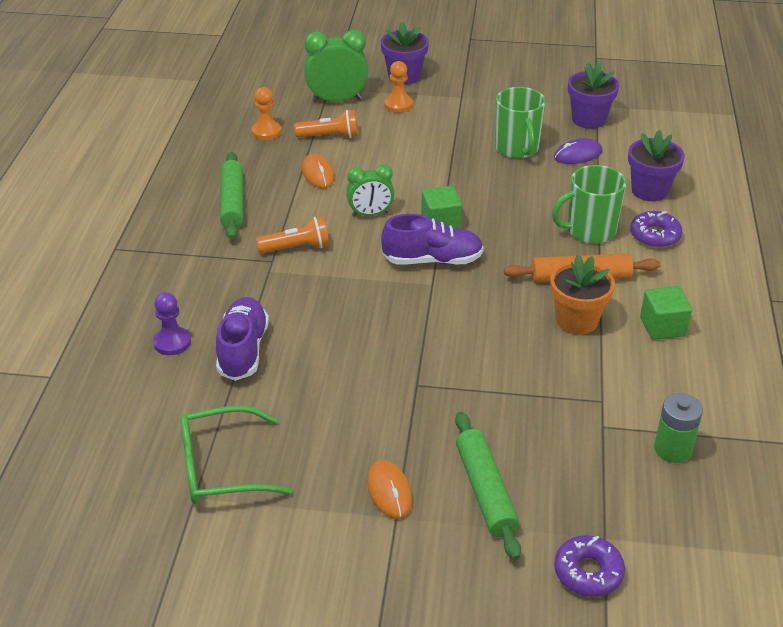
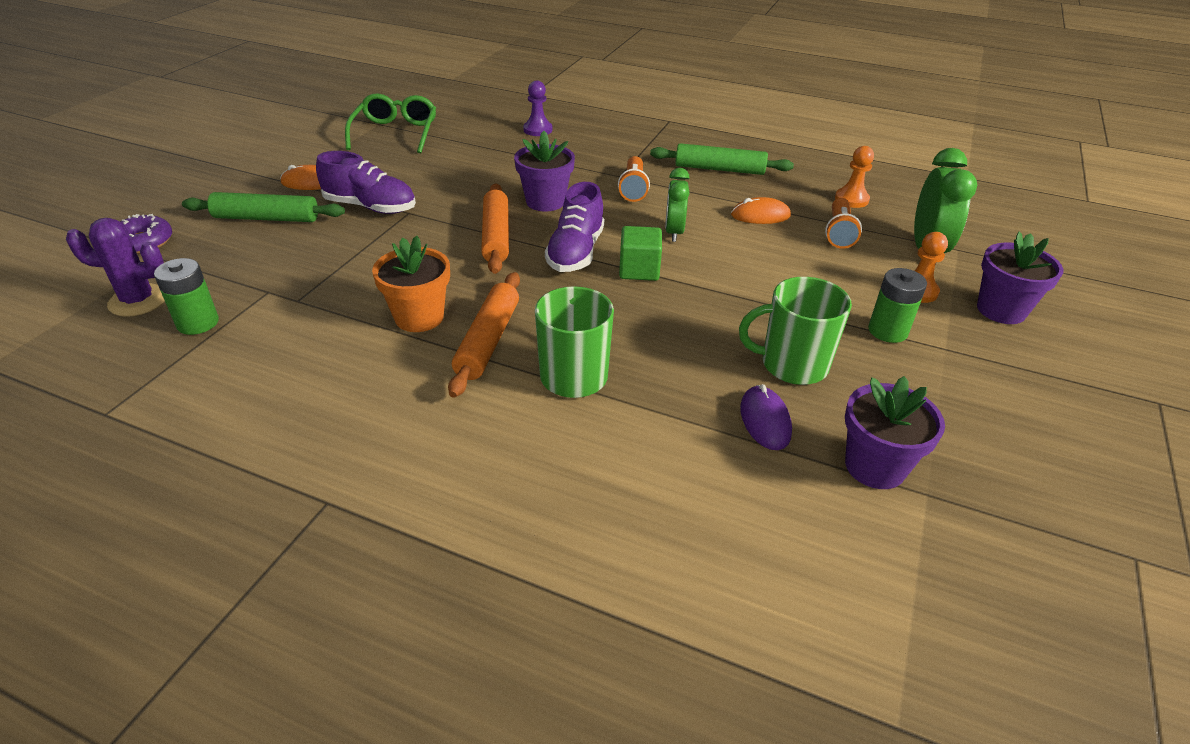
camera: 105 degrees right, 0 degrees up
(243, 350) = (509, 152): purple shoe -> purple shoe (370, 207)
(430, 312) = (496, 236): none -> orange rolling pin
(455, 116) = (887, 331): none -> green battery
(649, 191) = (645, 468): purple flower pot -> purple flower pot (545, 202)
(655, 235) = (533, 433): purple donut -> none
(662, 327) = (360, 376): green cube -> none
(674, 510) = (138, 301): none -> purple cactus

